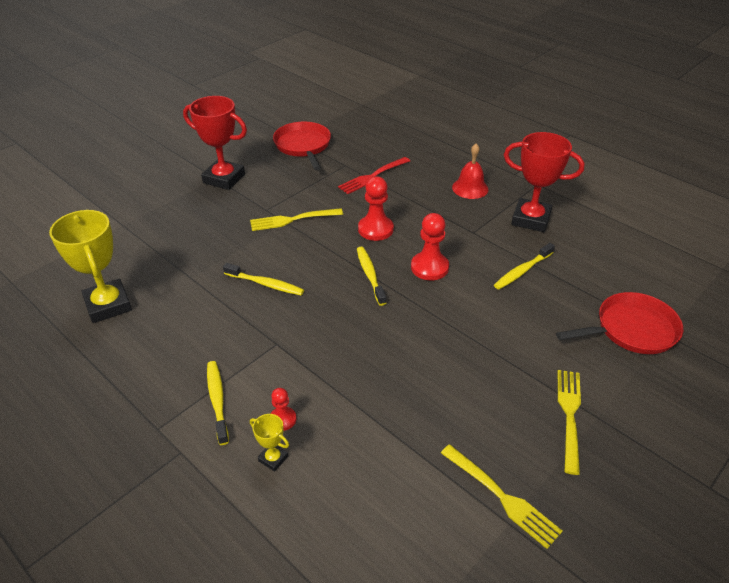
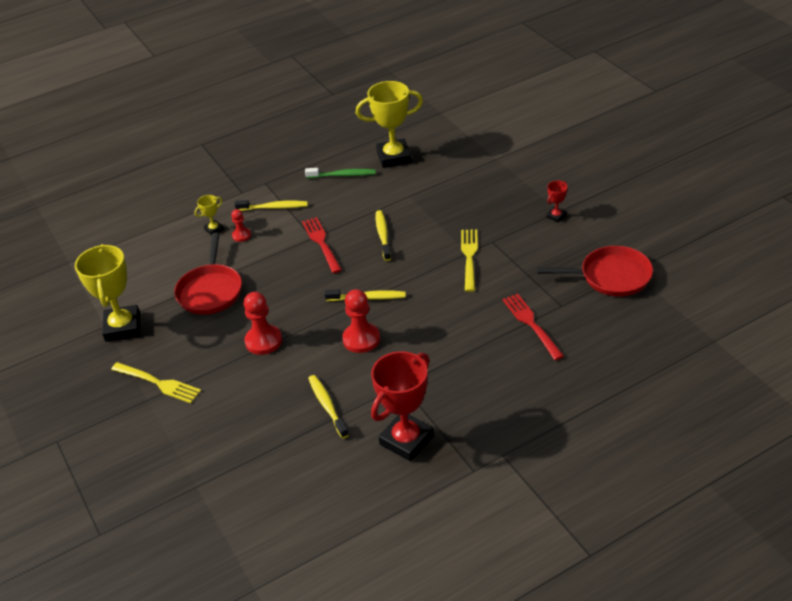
camera: 110 degrees right, 0 degrees up
(144, 345) = (343, 175): none -> green toothbrush
(224, 178) = (556, 216): red trophy -> red trophy, size x0.45
(266, 284) = (383, 235): yellow toothbrush -> yellow toothbrush turned 135 degrees clockwise
(287, 332) = (321, 243): none -> red fork
(375, 229) = (433, 312): red pawn -> red pawn (263, 341)
(470, 188) = (483, 402): red bell -> none
(502, 497) = (123, 327): yellow fork -> yellow trophy
(631, 329) = (215, 461): red pan -> red pan (210, 291)

